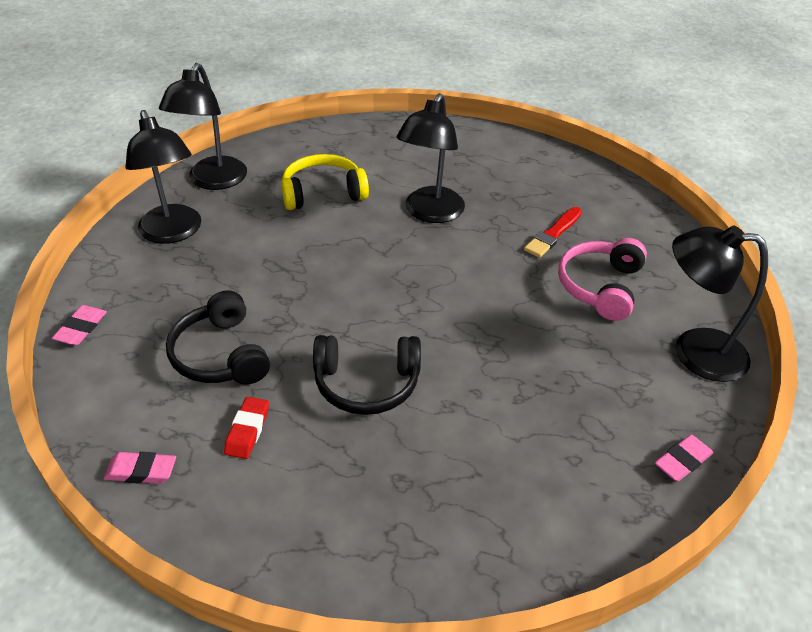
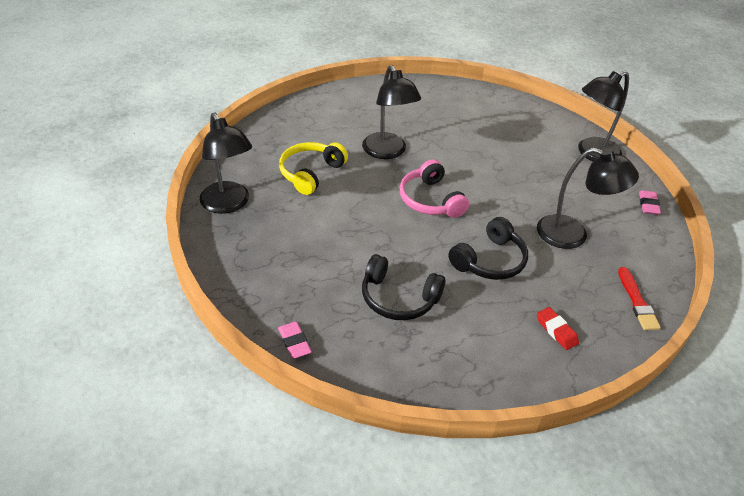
camera: 45 degrees left, 0 degrees up
(141, 471) = (454, 383): pink eraser -> none
(173, 233) = (256, 251): black lamp -> black lamp (572, 235)
(247, 431) = (472, 324): red eraser -> red eraser (556, 331)
(553, 234) = (462, 130): red brush -> red brush (637, 301)
(600, 286) = (518, 145): pink headphones -> pink headphones (430, 200)

